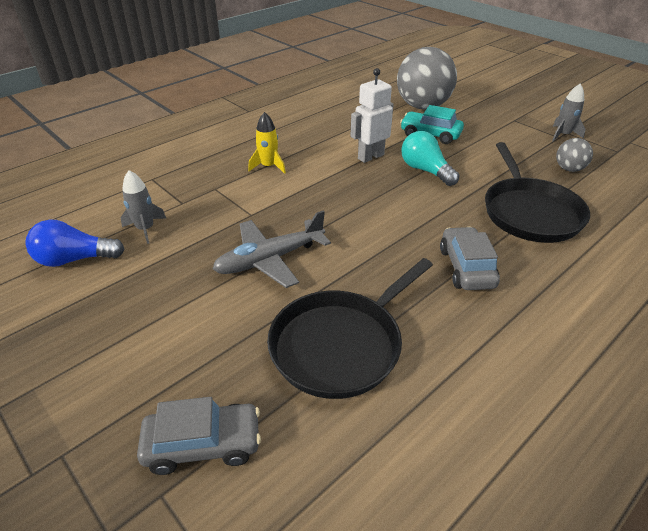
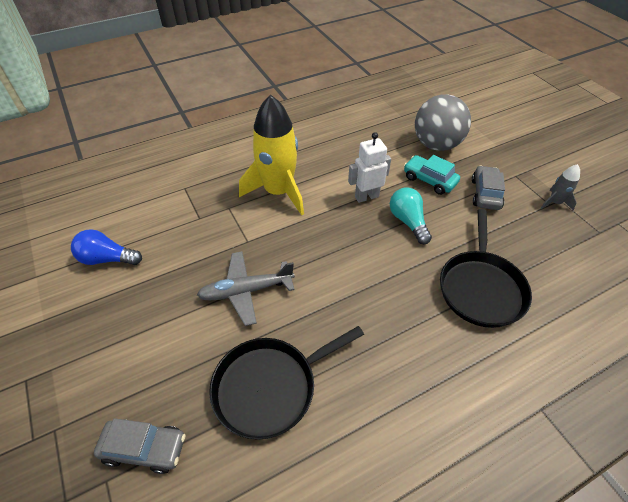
camera: 15 degrees right, 10 degrees up
(145, 229) = (164, 239): grey rocket -> none
(268, 166) = (278, 192): yellow rocket -> yellow rocket, size x2.24
(466, 268) = (399, 335): grey car -> grey car (485, 194)
(569, 169) = (541, 245): grey ball -> none

